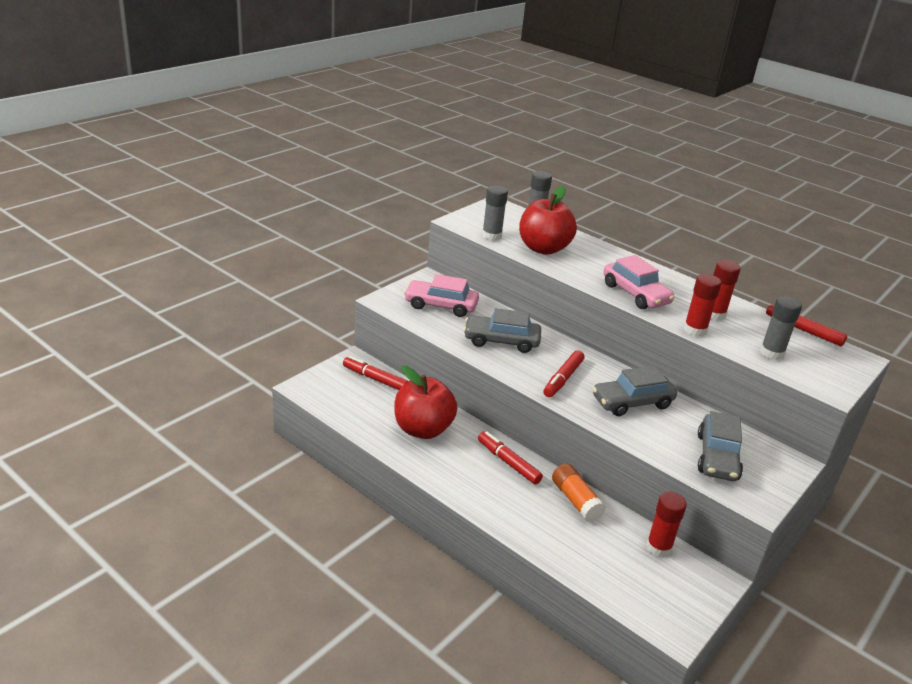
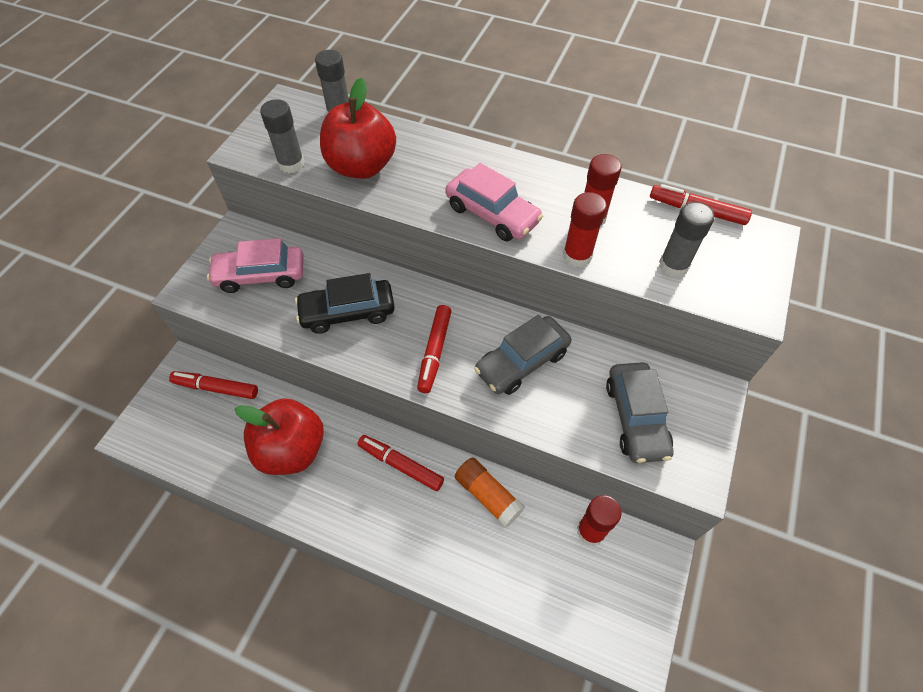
camera: 15 degrees left, 25 degrees up
(501, 341) = (347, 312): grey car -> black car

